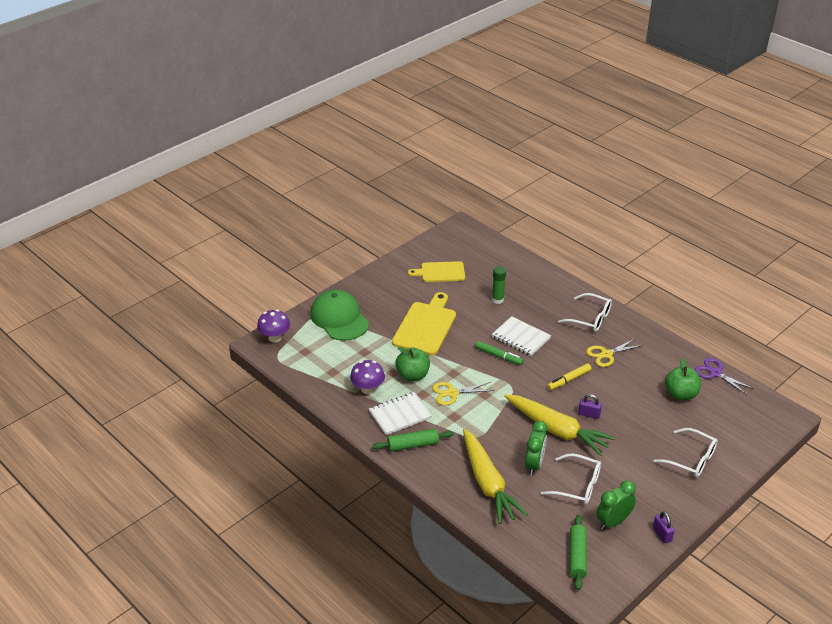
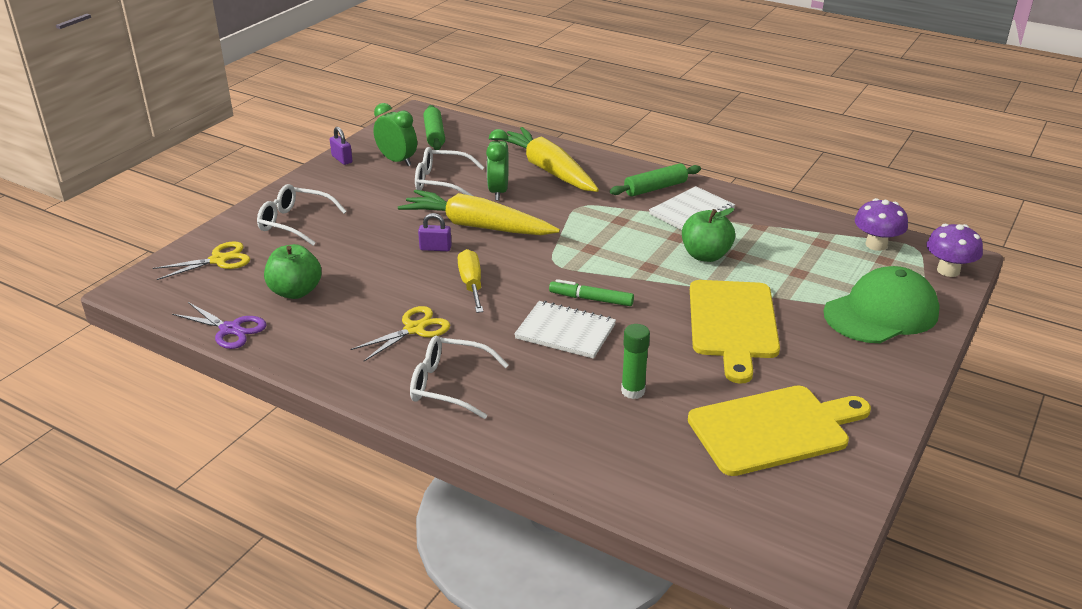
camera: 165 degrees right, 5 degrees down
(339, 318) = (881, 313): green cap -> green cap turned 75 degrees counterclockwise
(368, 389) = (755, 232): purple mushroom -> purple mushroom (876, 245)
(440, 272) = (773, 429): yellow cutting board -> yellow cutting board, size x1.53
(452, 393) = (636, 244): yellow scissors -> yellow scissors (219, 260)
(569, 380) = (471, 284): yellow marker -> yellow screwdriver
(613, 522) = (397, 161): green clock -> green clock turned 90 degrees counterclockwise

